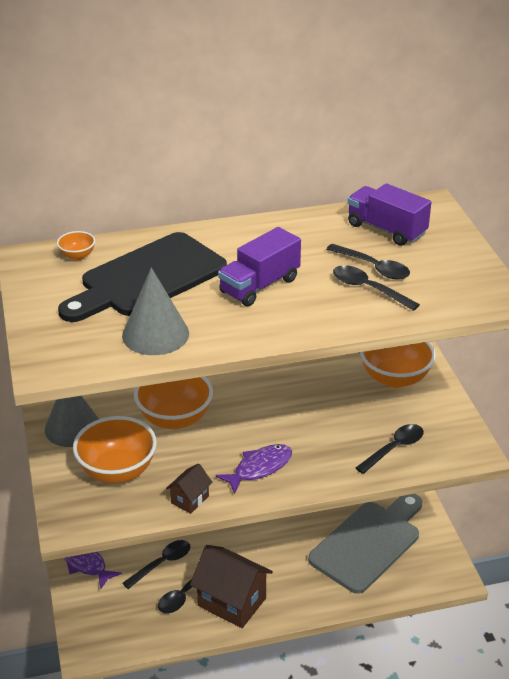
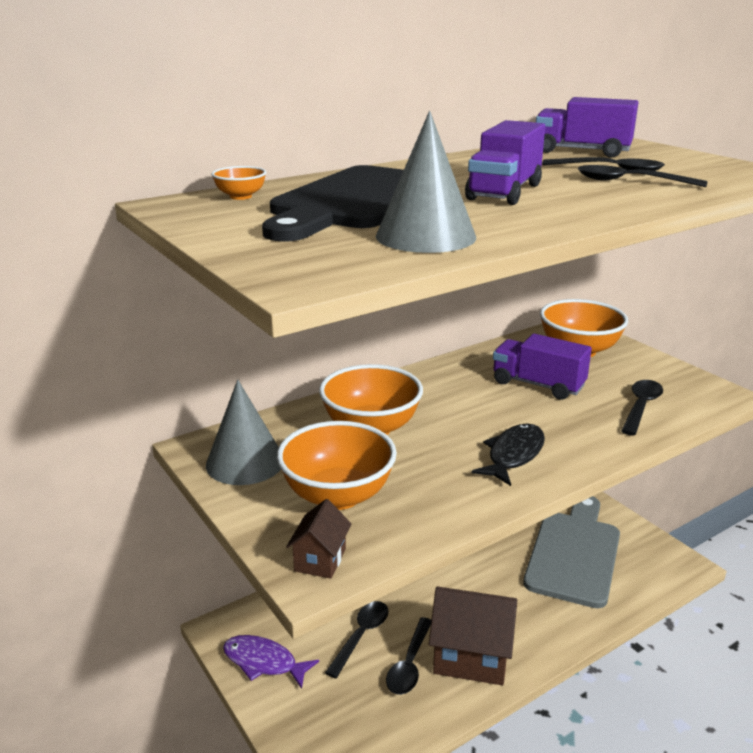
camera: 20 degrees left, 10 degrees down
(190, 499) = (457, 506): brown house -> brown house (320, 560)
(259, 468) = (513, 455): purple fish -> black fish
(330, 407) = (538, 384): none -> purple truck

